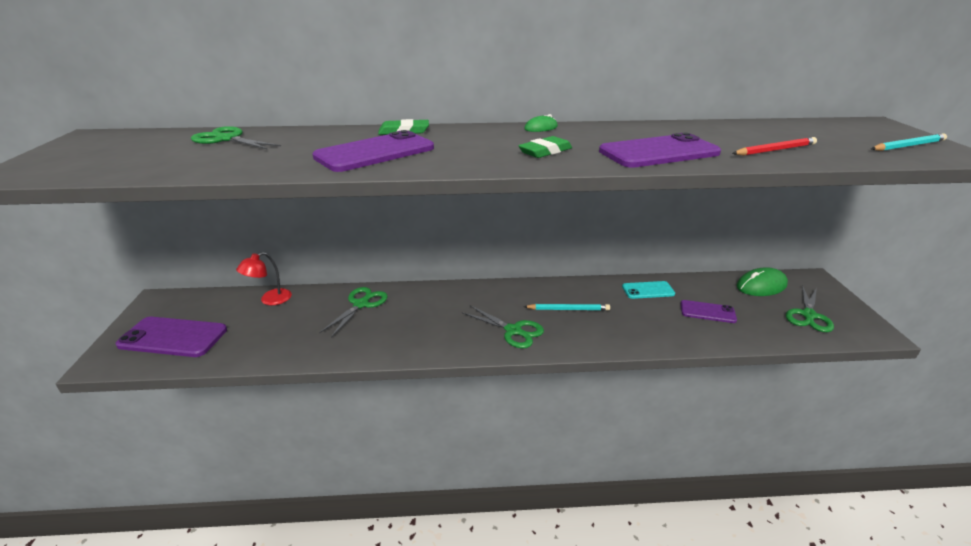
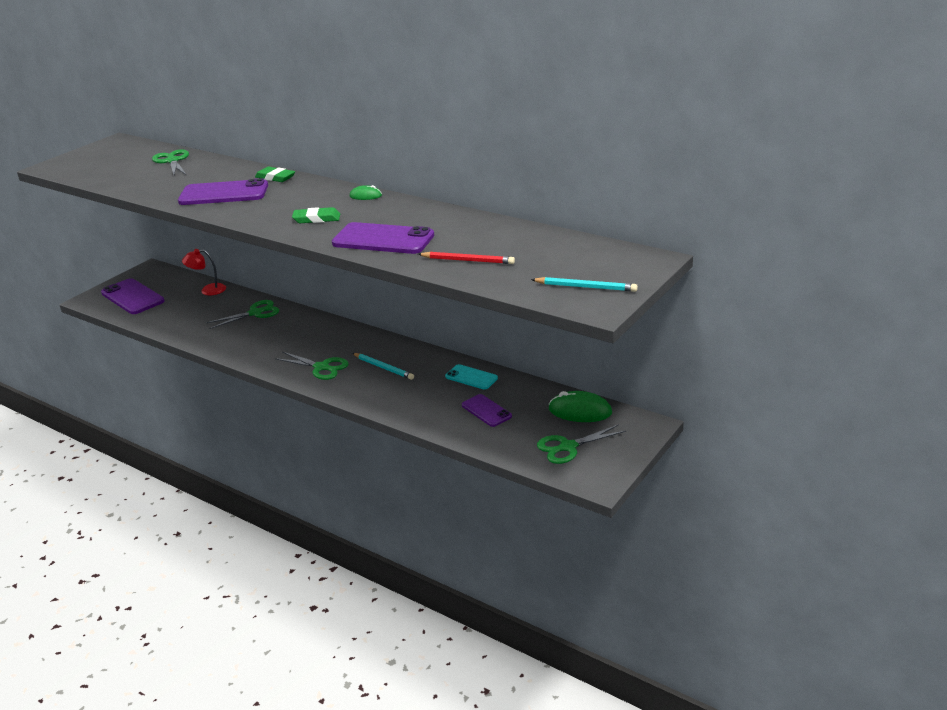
camera: 40 degrees right, 0 degrees up
(513, 331) = (321, 367): green scissors -> green scissors turned 45 degrees counterclockwise

